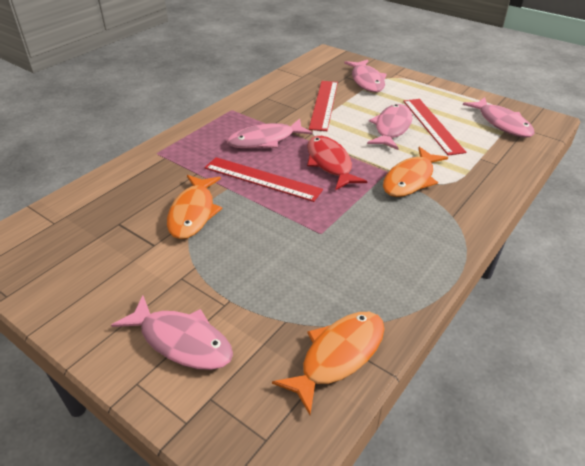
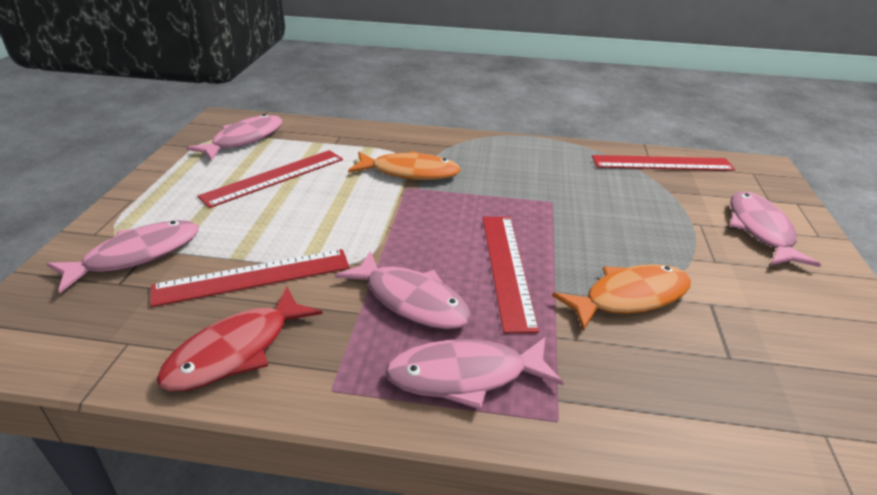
camera: 120 degrees left, 5 degrees down
(330, 163) = (424, 227): red fish -> red fish (236, 350)
(338, 356) = (662, 163): orange fish -> red ruler
(391, 128) = (299, 203): pink fish -> pink fish (465, 376)

